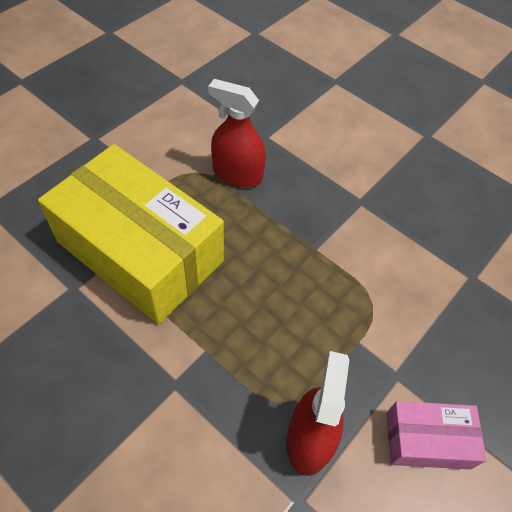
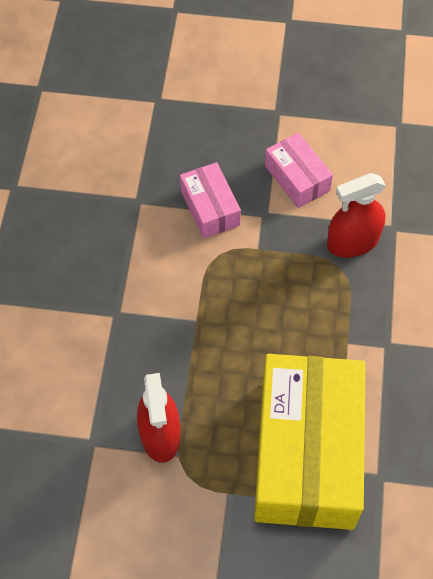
camera: 120 degrees left, 5 degrees up
(432, 330) = (210, 208): none -> pink box

